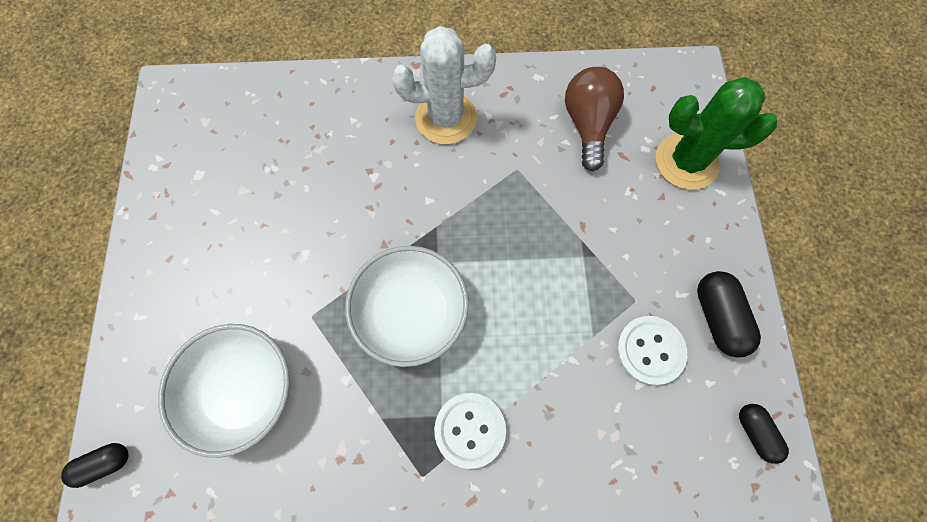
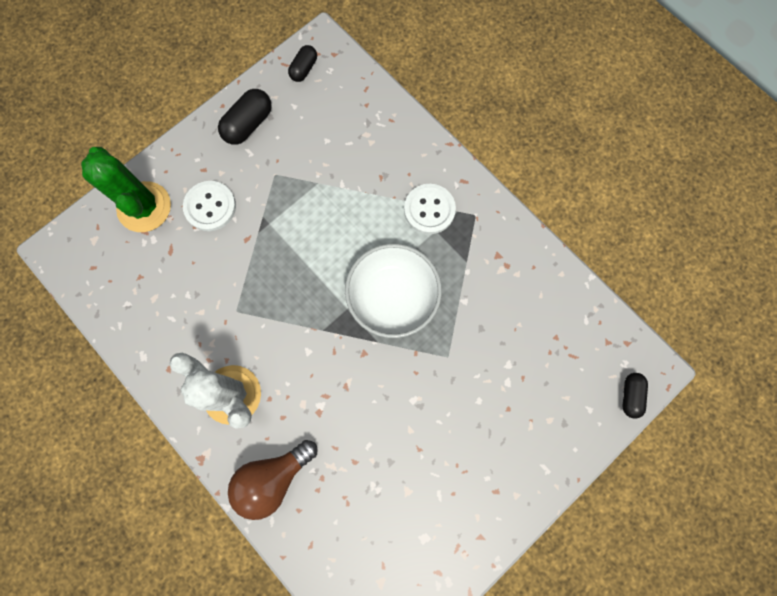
camera: 130 degrees left, 5 degrees up
(105, 463) = (630, 395): black capsule -> black capsule turned 75 degrees clockwise
(243, 390) = (523, 355): white bowl -> none
(587, 124) = (161, 290): brown light bulb -> brown light bulb (272, 478)
(649, 350) = (300, 147): white button -> white button (210, 207)

